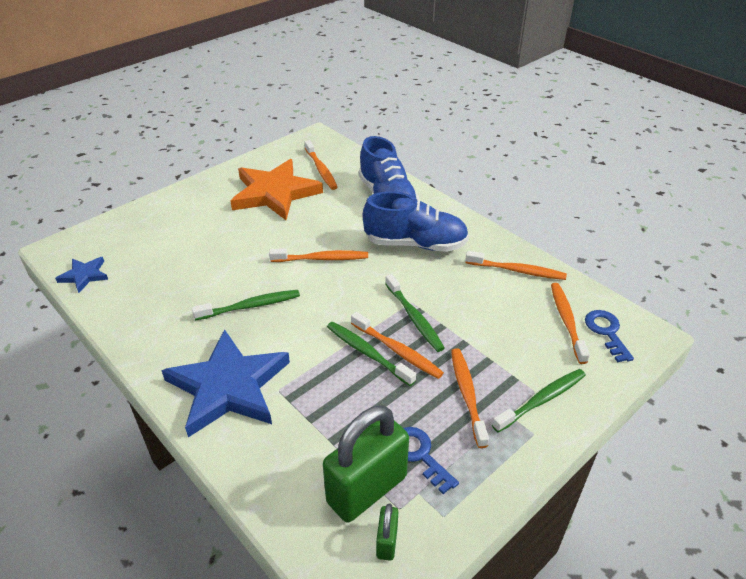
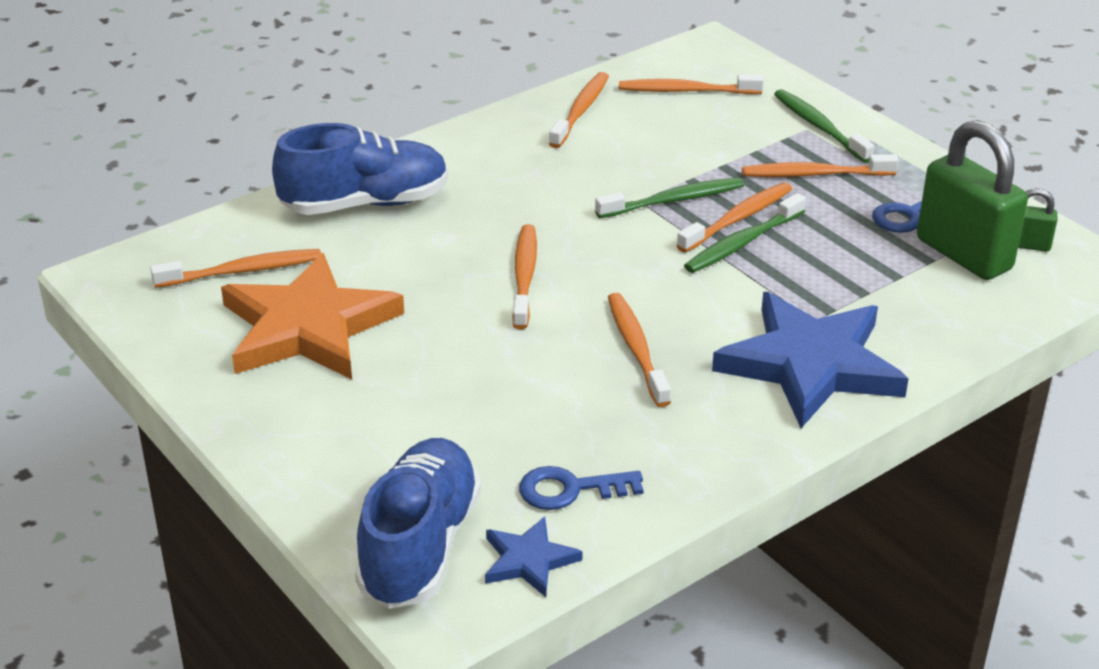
camera: 85 degrees left, 5 degrees down
(250, 306) = (636, 349): green toothbrush -> orange toothbrush
(415, 244) = (502, 186): blue shoe -> blue shoe (420, 546)
(606, 332) = (707, 69): blue key -> blue key (570, 489)

